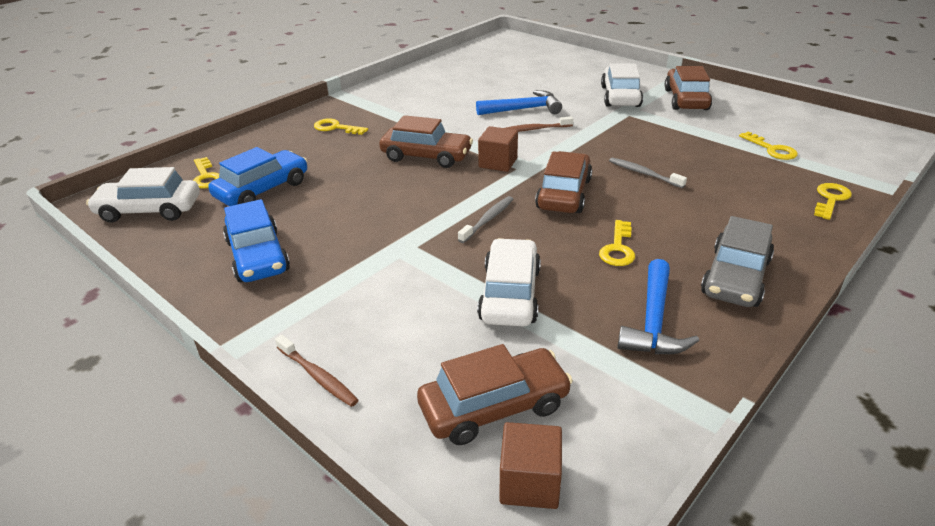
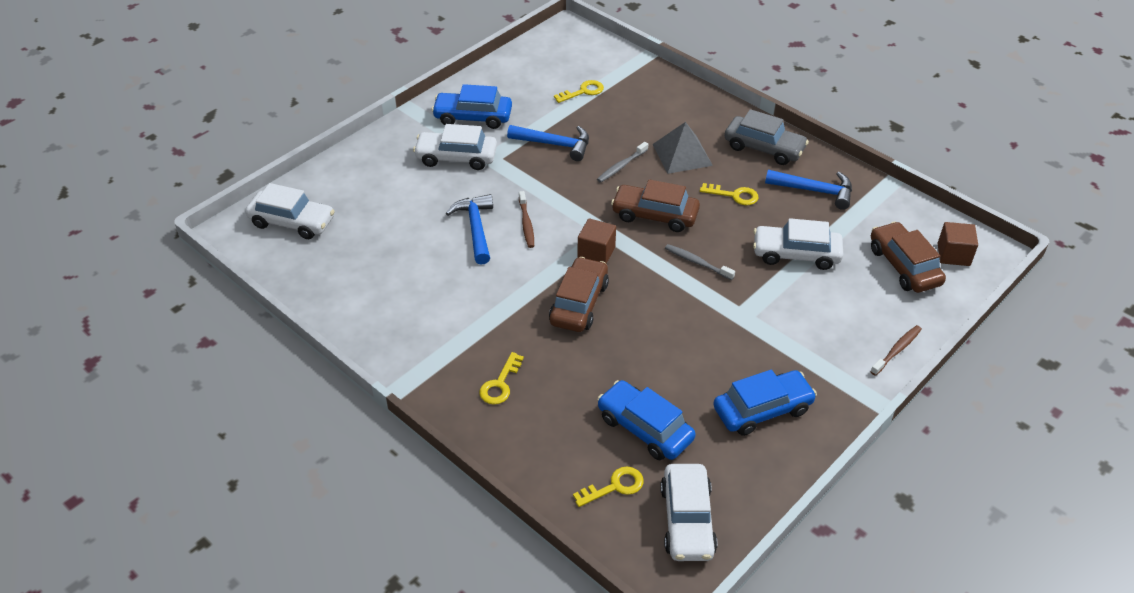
camera: 90 degrees left, 10 degrees up
(518, 51) = (292, 222): none -> white car
(663, 138) = (555, 144): none -> blue hammer
(685, 211) = (682, 154): none -> grey pyramid
(686, 99) = (473, 117): brown car -> blue car
(830, 199) = (663, 84): yellow key -> none

